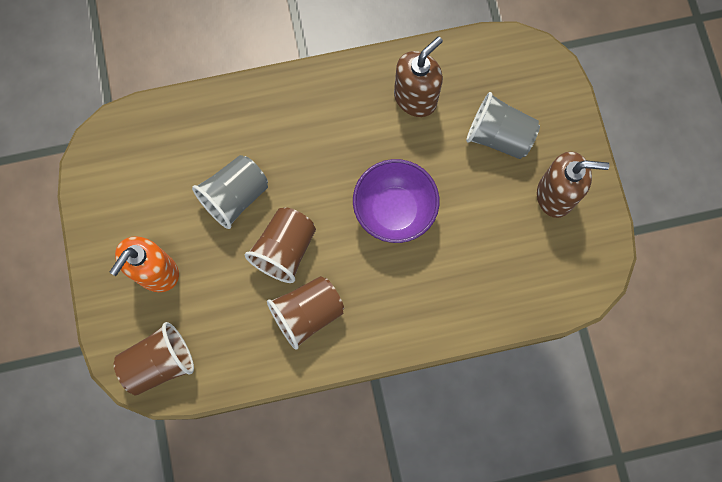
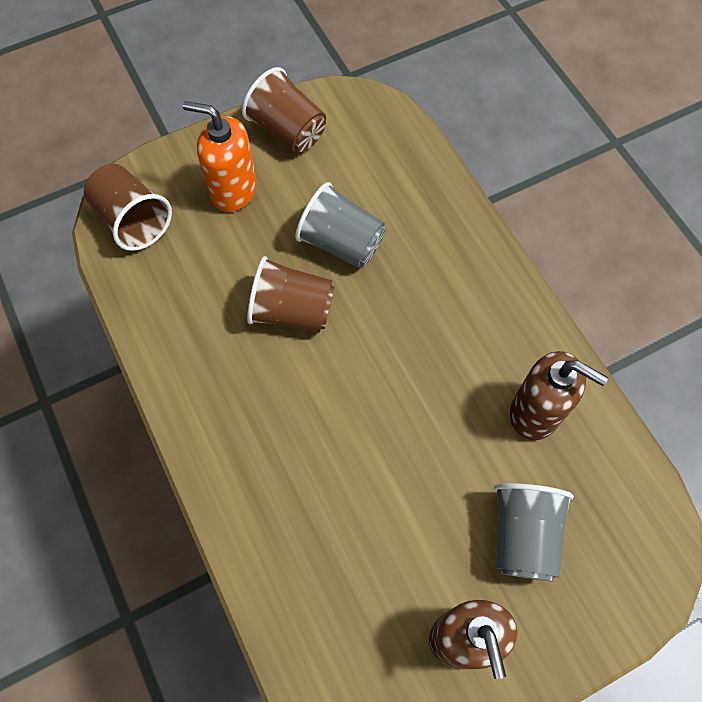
camera: 75 degrees right, 10 degrees down
(307, 313) = (220, 356): brown cup -> brown cup (287, 130)
(394, 210) = (376, 424): purple bowl -> none

